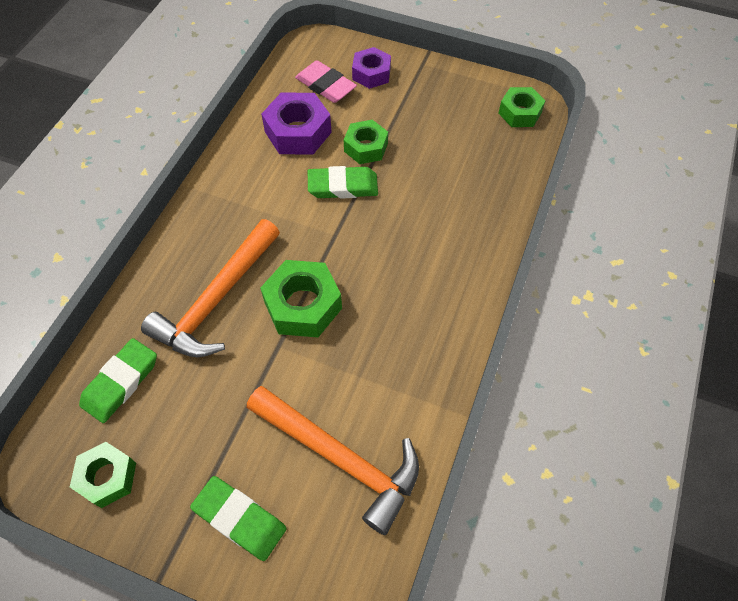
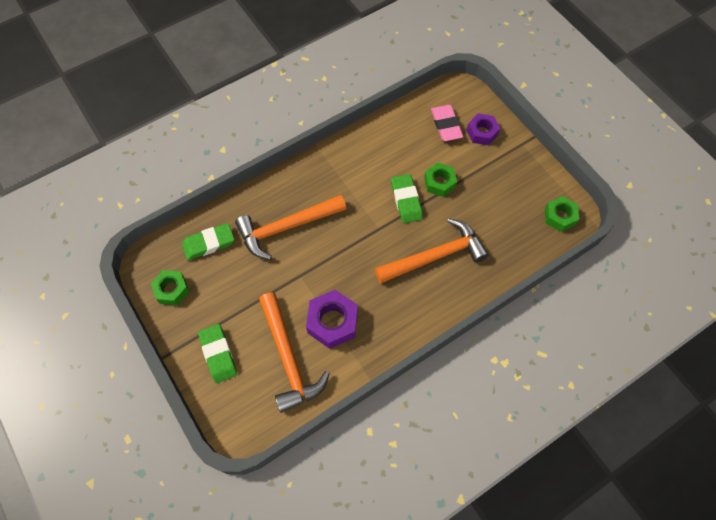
camera: 35 degrees right, 5 degrees up
(298, 132) = (405, 148): purple nut -> purple nut (332, 322)
(303, 305) = (330, 260): green nut -> none
(343, 186) = (406, 200): green eraser -> green eraser turned 45 degrees clockwise
(424, 227) = (435, 256): none -> orange hammer

